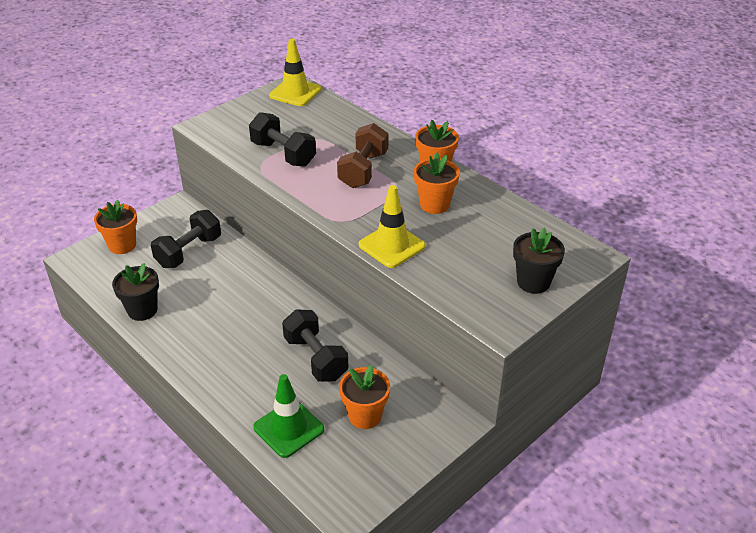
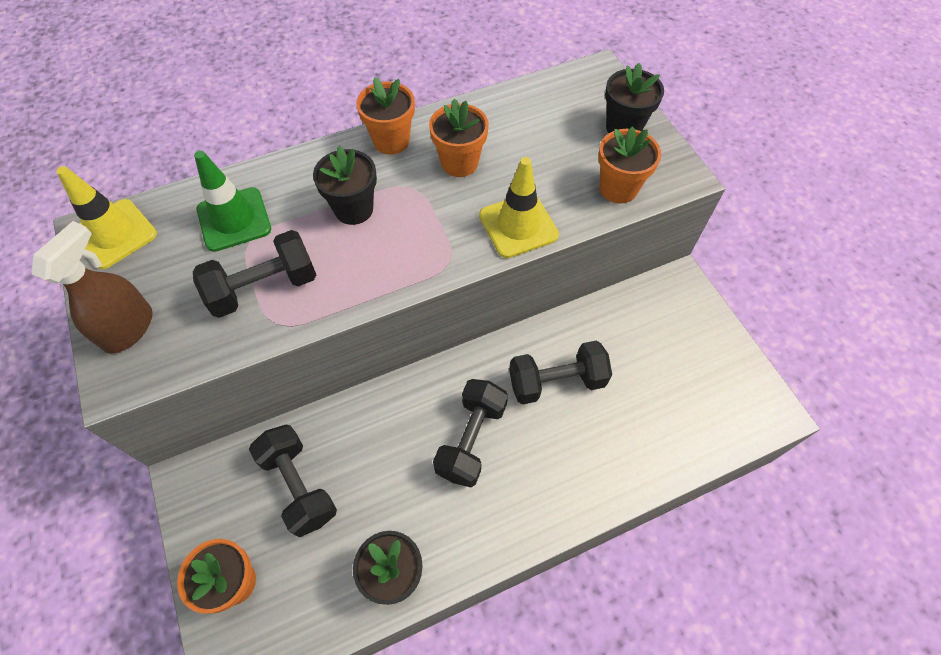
camera: 70 degrees left, 20 degrees up
(235, 118) = (129, 328): none -> brown spray bottle
(249, 322) = (471, 439): none -> black dumbbell
(288, 428) = (654, 437): green traffic cone -> green traffic cone (234, 219)
(363, 170) = (354, 209): brown dumbbell -> black flower pot
(365, 416) = (654, 358): orange flower pot -> orange flower pot (618, 188)

